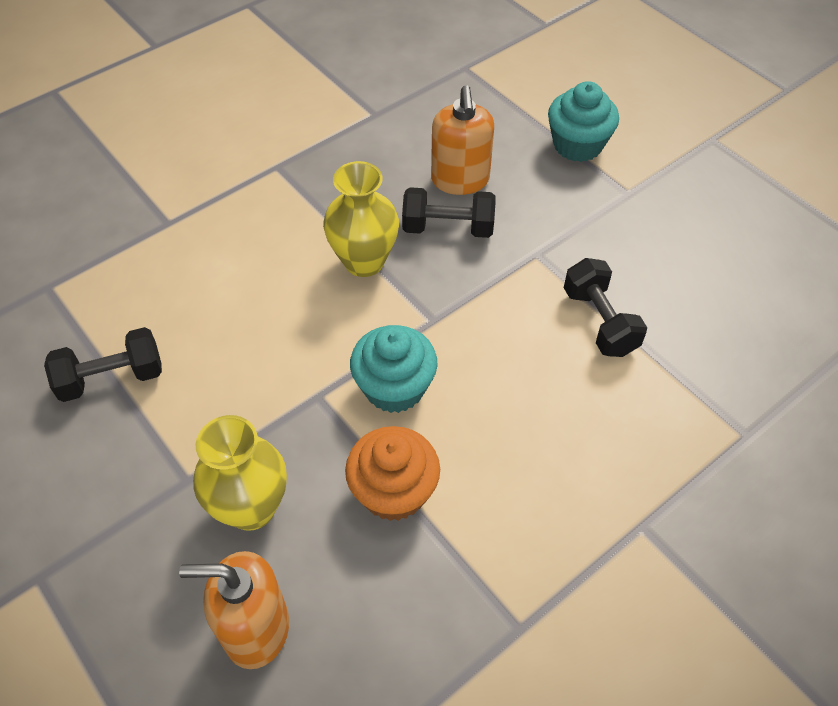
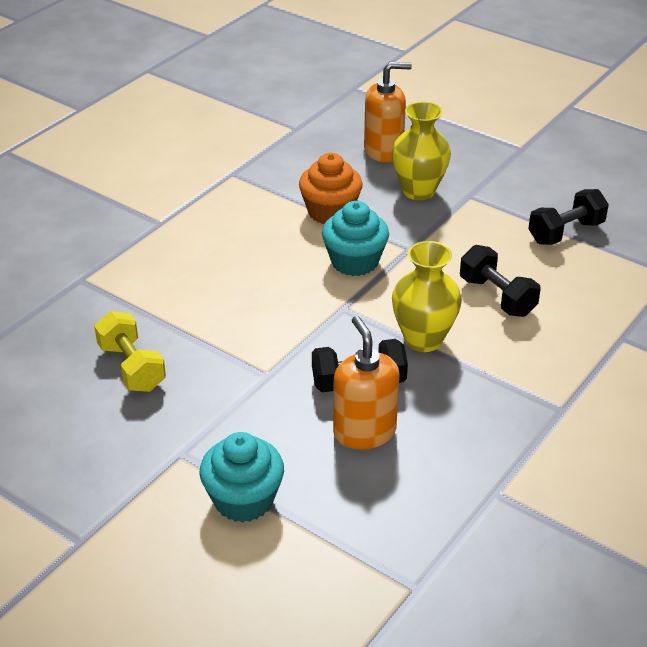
camera: 165 degrees right, 15 degrees down
(599, 321) = (199, 331): black dumbbell -> black dumbbell (497, 297)
(675, 290) = (132, 367): none -> yellow dumbbell

